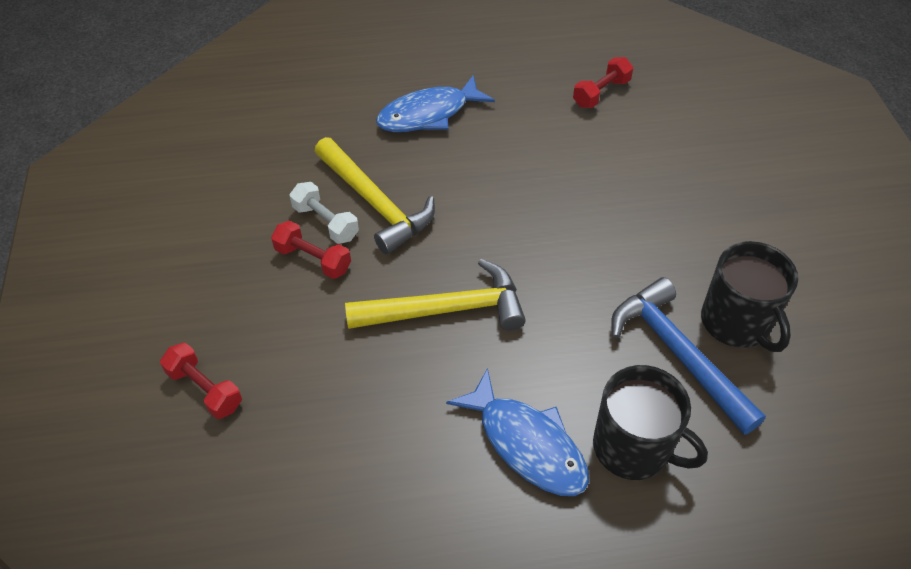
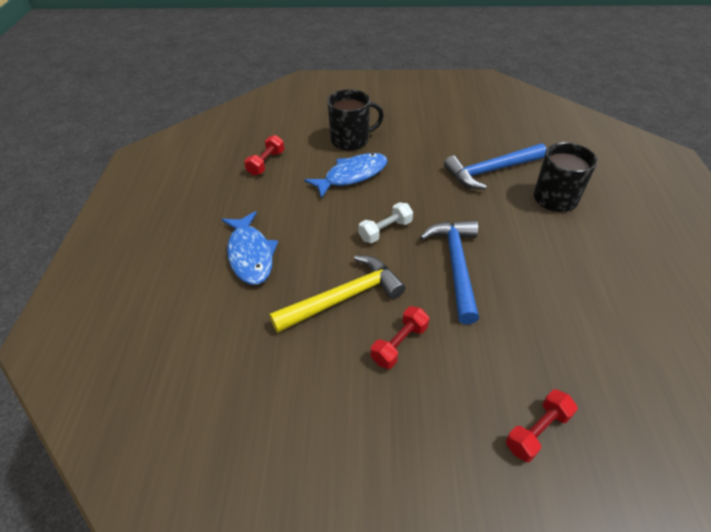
camera: 80 degrees left, 5 degrees down
(326, 222) = (358, 333): white dumbbell -> white dumbbell (385, 230)
(446, 309) = (456, 265): yellow hammer -> blue hammer
(527, 444) = (560, 240): blue fish -> blue fish (352, 175)
(601, 93) = (266, 163): red dumbbell -> red dumbbell turned 60 degrees clockwise
(736, 322) = (469, 147): black mug -> black mug (351, 140)

